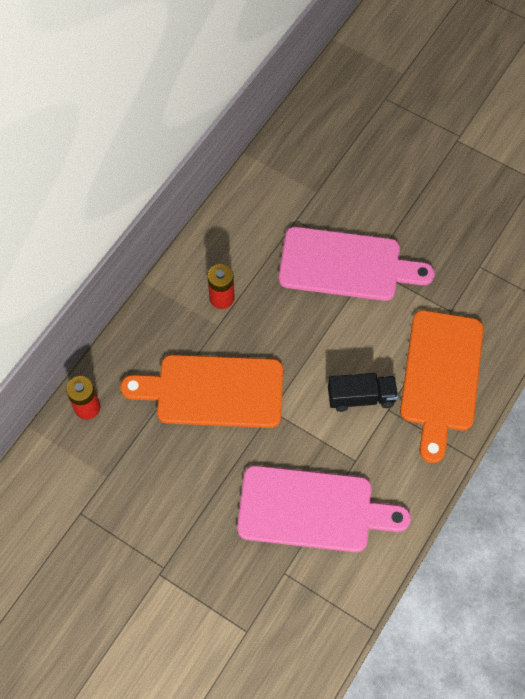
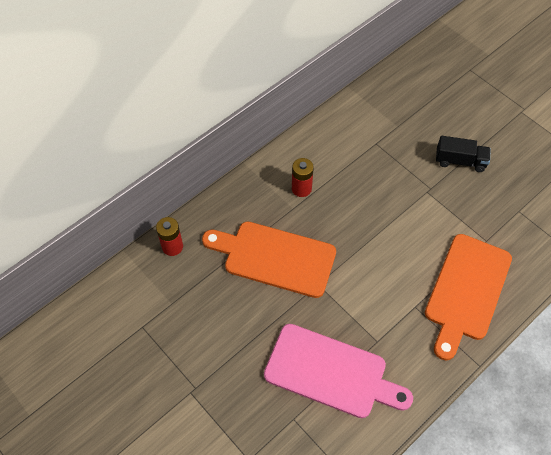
camera: 15 degrees right, 5 degrees down
(346, 265) = (408, 185): pink cutting board -> none
(361, 397) = (394, 291): black truck -> black truck (460, 161)

